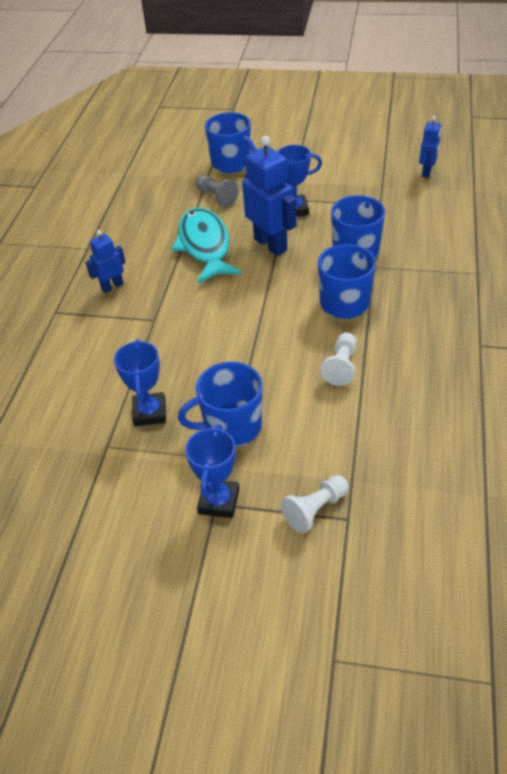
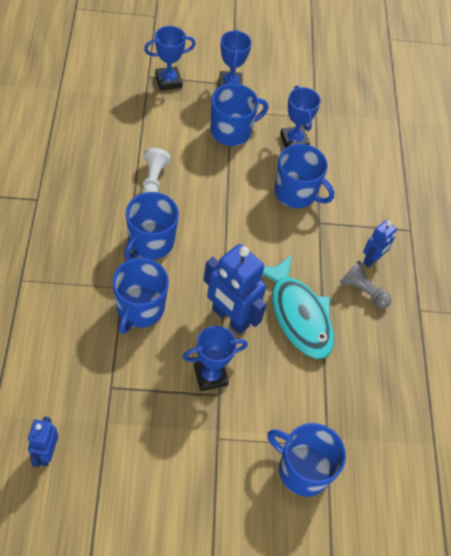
camera: 160 degrees right, 10 degrees up
(169, 349) = (296, 193): none -> blue mug
(217, 197) = (305, 397): grey pawn -> grey pawn (362, 291)
(315, 509) = (168, 81): white pawn -> blue trophy

